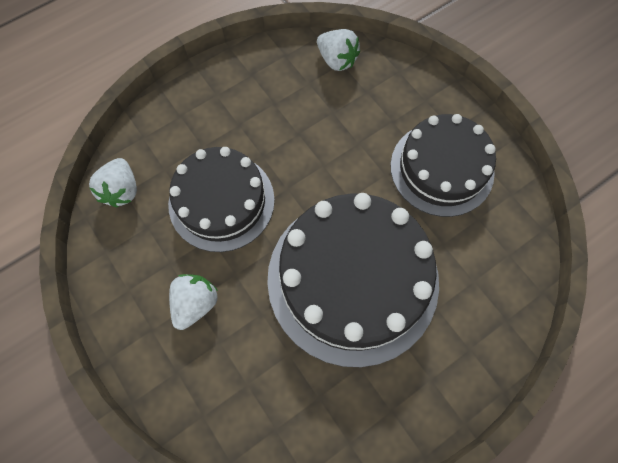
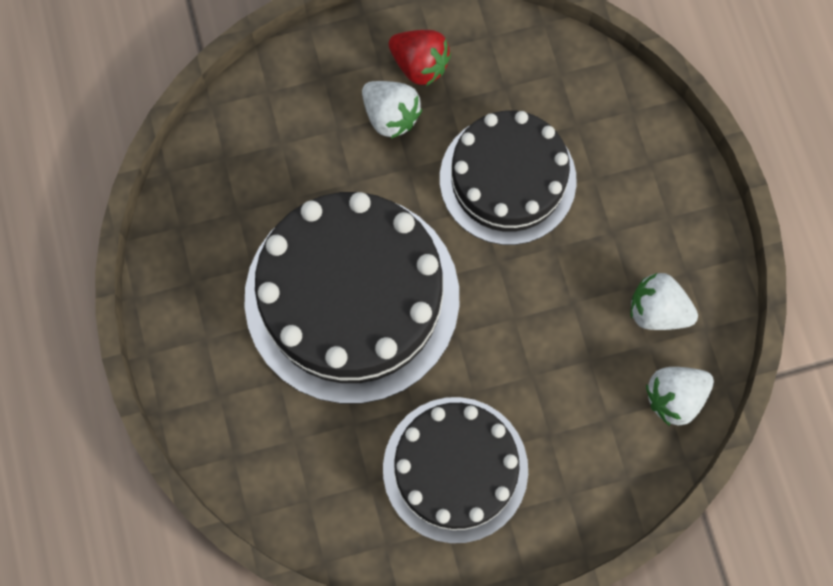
camera: 110 degrees right, 5 degrees up
(122, 190) = (564, 70): white strawberry -> white strawberry (657, 310)
(144, 296) = (419, 65): none -> red strawberry

